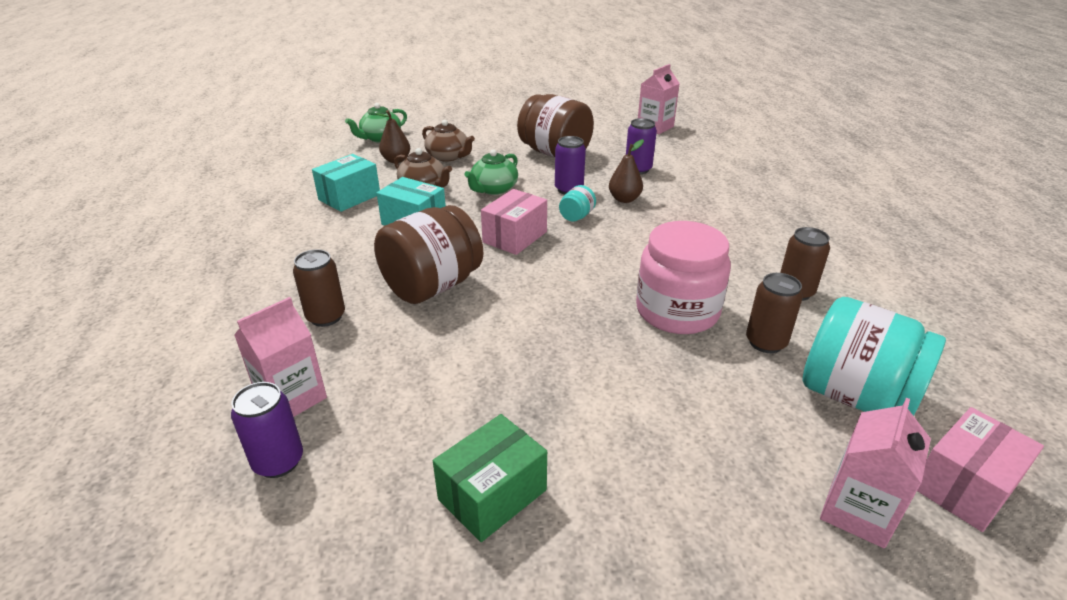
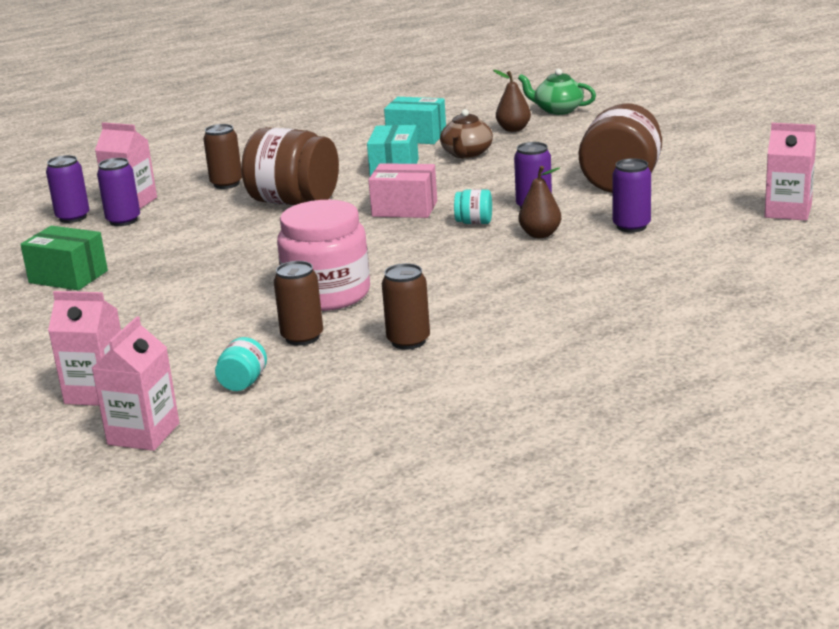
camera: 70 degrees right, 10 degrees down
(347, 414) = (123, 220): none -> purple can
(448, 156) = (549, 144): brown teapot -> none
(493, 189) = (495, 178): green teapot -> none
(855, 395) = (243, 383): turquoise jar -> turquoise jar, size x0.43
(964, 486) = (143, 434): pink box -> pink carton

